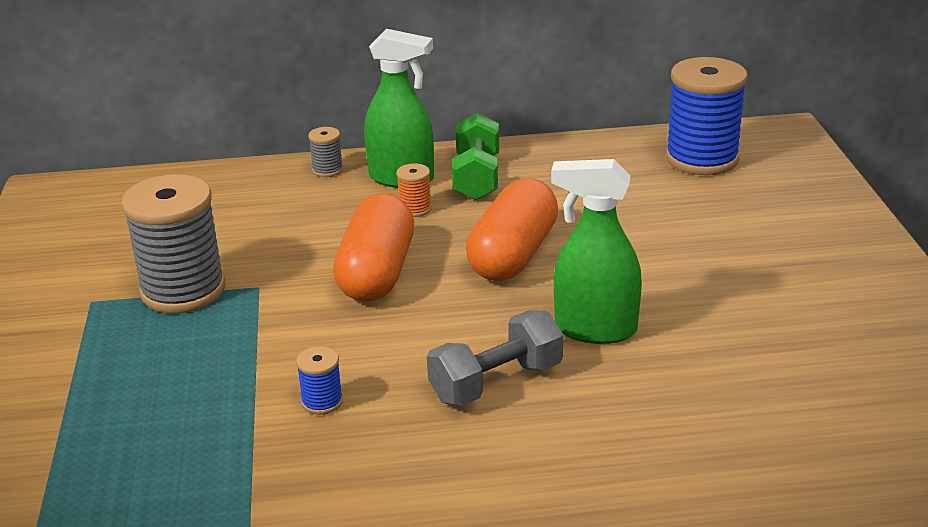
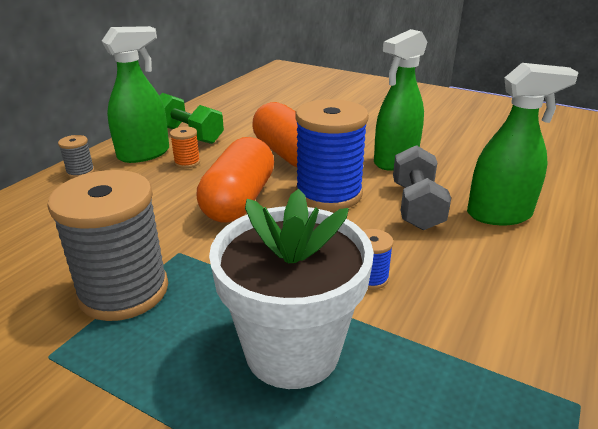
camera: 55 degrees left, 0 degrees up
(185, 400) = (292, 350): none -> white flower pot
(377, 273) = (239, 200): orange capsule -> orange capsule turned 60 degrees clockwise
(546, 447) = (499, 215): none -> green spray bottle
(702, 159) = (276, 86): blue spool -> blue spool (328, 194)

